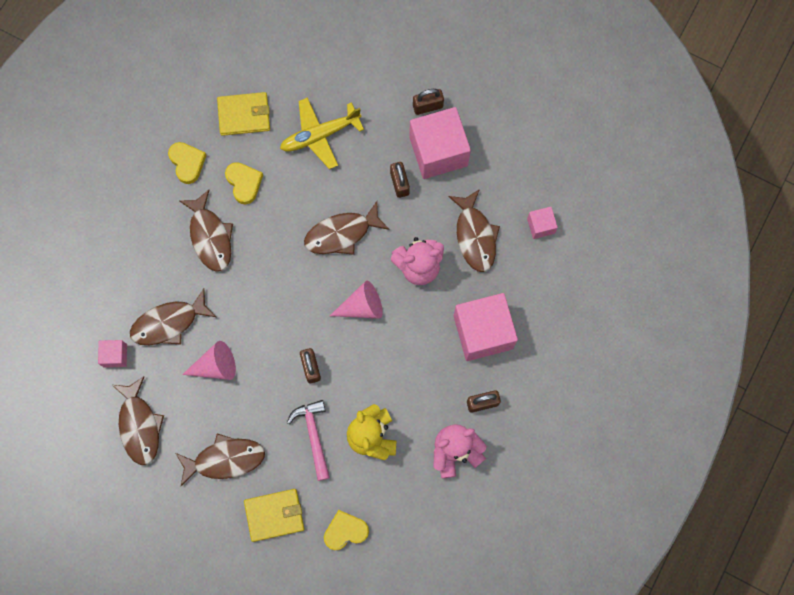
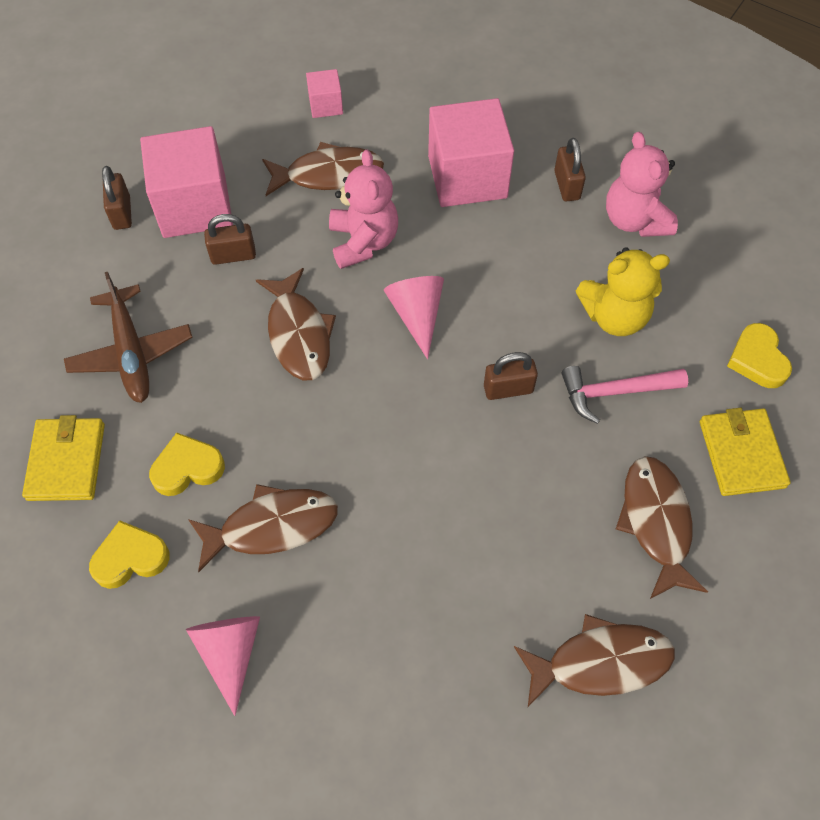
camera: 85 degrees left, 15 degrees down
(115, 355) = (471, 702): pink cube -> none
(169, 323) = (418, 603): brown fish -> none
(216, 366) = (499, 529): pink cone -> pink cone (230, 652)
(320, 135) = (131, 352): yellow plane -> brown plane

